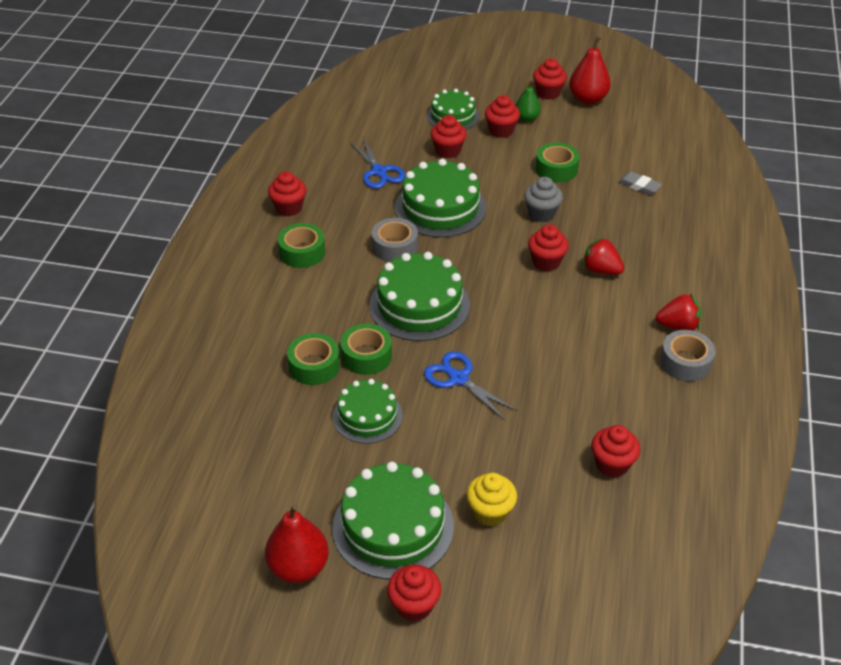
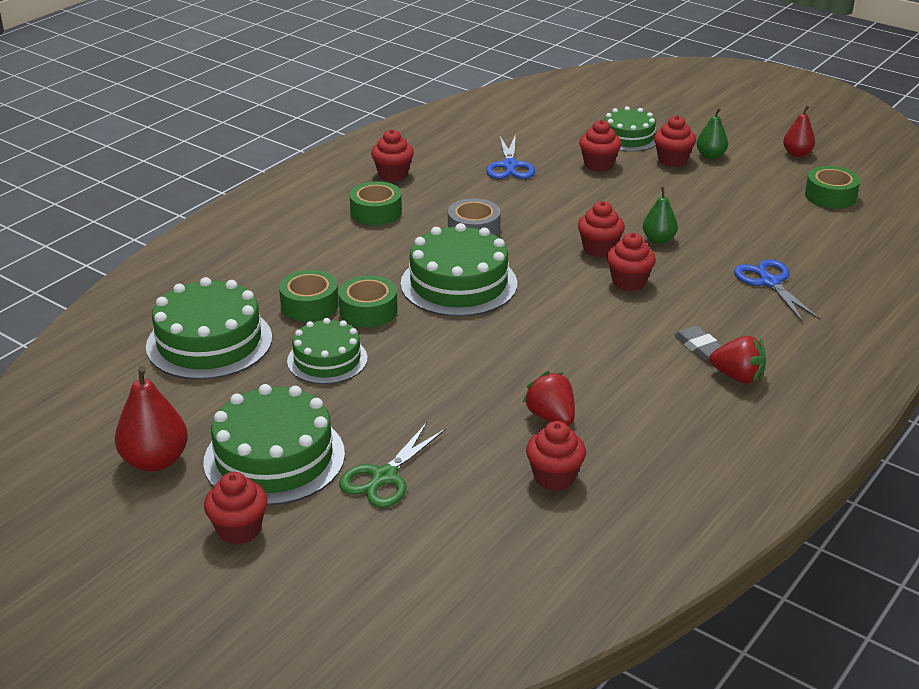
camera: 25 degrees right, 10 degrees down
(440, 207) = (550, 209): green cake -> green cake (209, 342)
(458, 378) = (447, 355): blue scissors -> blue scissors (769, 282)
(490, 512) = (384, 477): yellow cupcake -> green scissors
(541, 214) = (658, 240): grey cupcake -> green pear
(548, 93) = (754, 139): red cupcake -> red cupcake (599, 249)
(556, 169) = (708, 206): green tape -> green tape (830, 196)
(587, 99) = (797, 154): red pear -> red pear, size x0.62
(601, 270) = (686, 304): red strawberry -> red strawberry (551, 417)
(639, 186) = (796, 241): grey eraser -> grey eraser (699, 346)
(685, 362) = (719, 411): grey tape -> none

